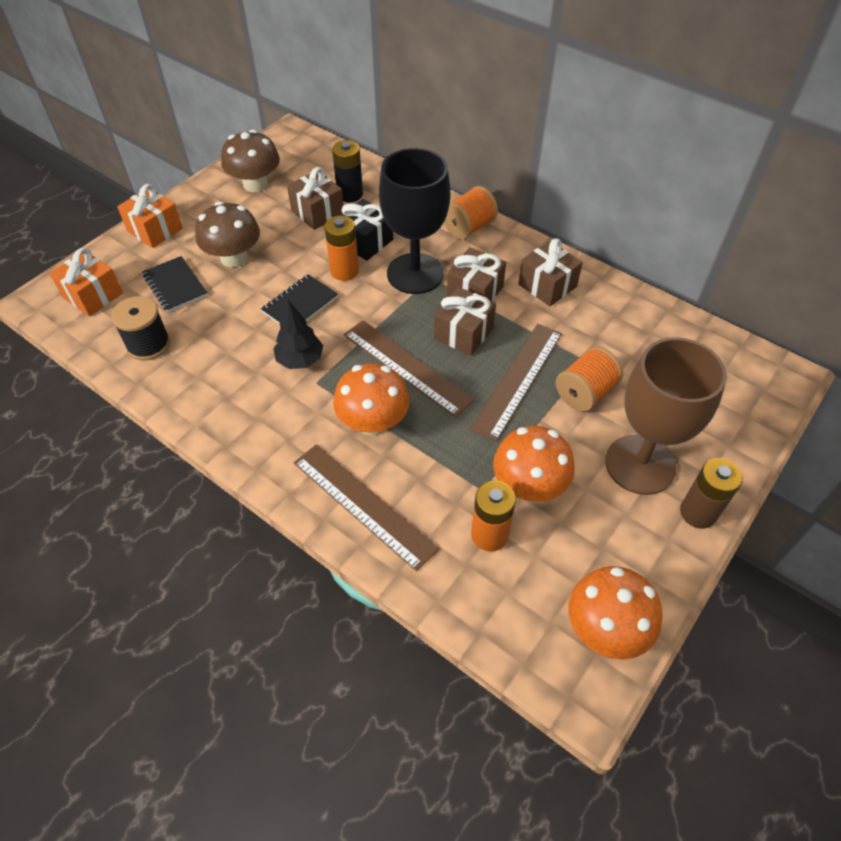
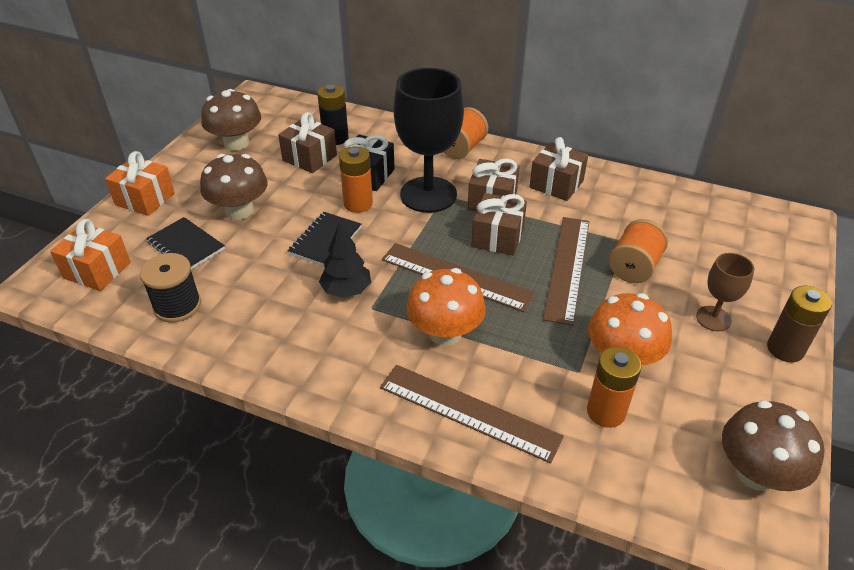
camera: 15 degrees left, 10 degrees down
(605, 629) = (756, 473): orange mushroom -> brown mushroom
(640, 464) = (713, 318): brown goblet -> brown goblet, size x0.50

